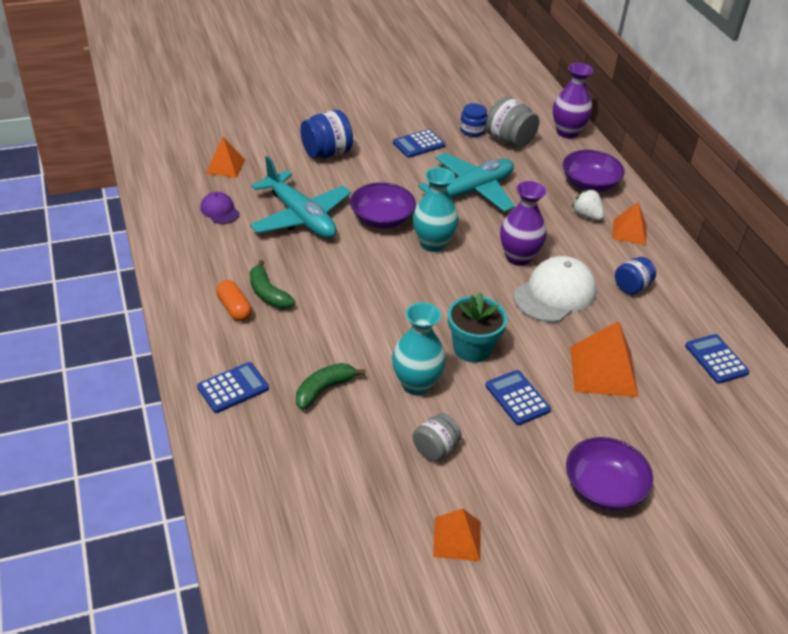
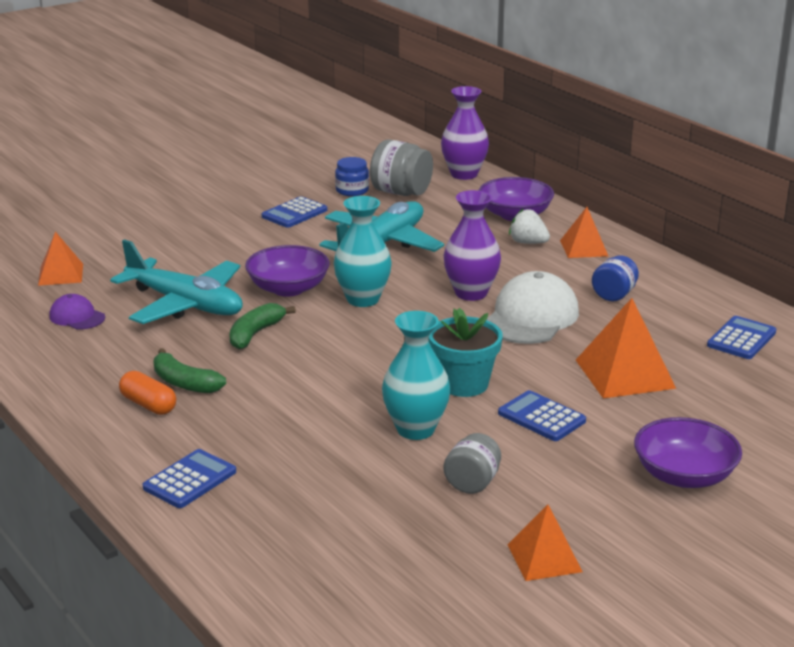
camera: 15 degrees left, 15 degrees down
(324, 389) = (306, 457): green banana -> green banana (255, 334)
(326, 153) = (184, 240): blue jar -> none
(716, 359) = (741, 339): blue calculator -> blue calculator turned 75 degrees clockwise

